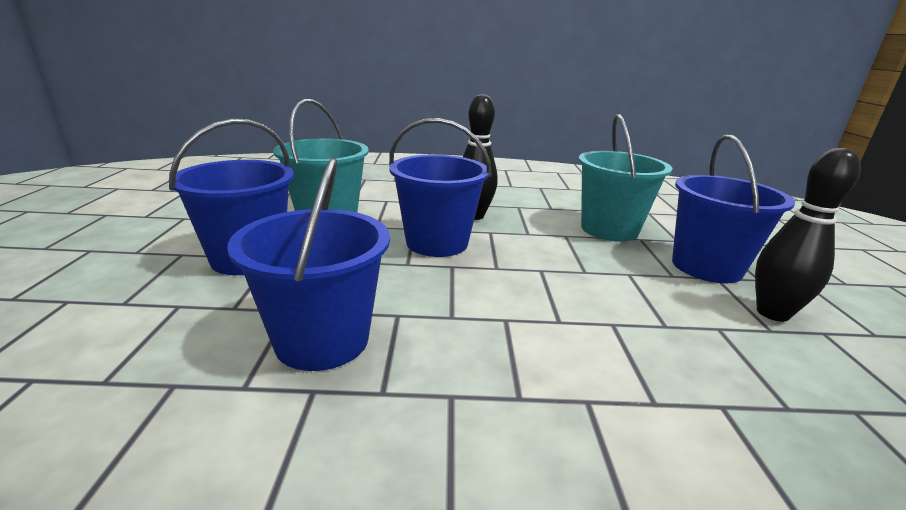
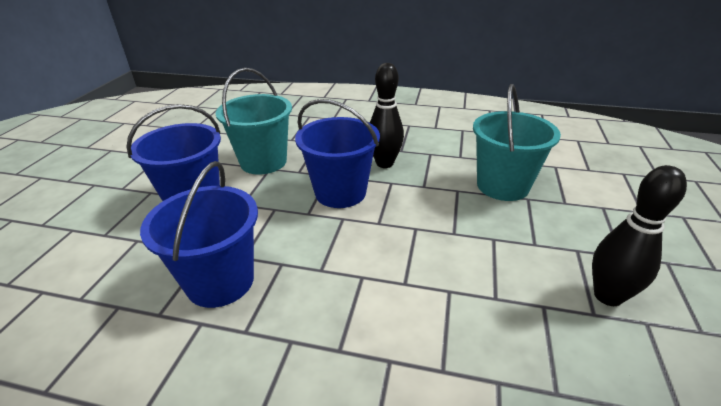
camera: 15 degrees right, 10 degrees up
(706, 267) = (574, 237): blue bucket -> none

